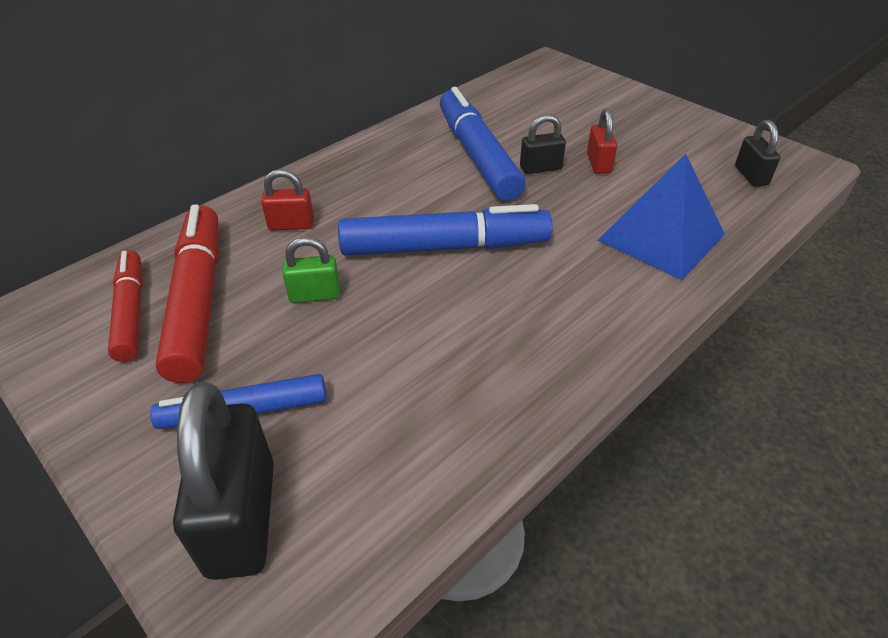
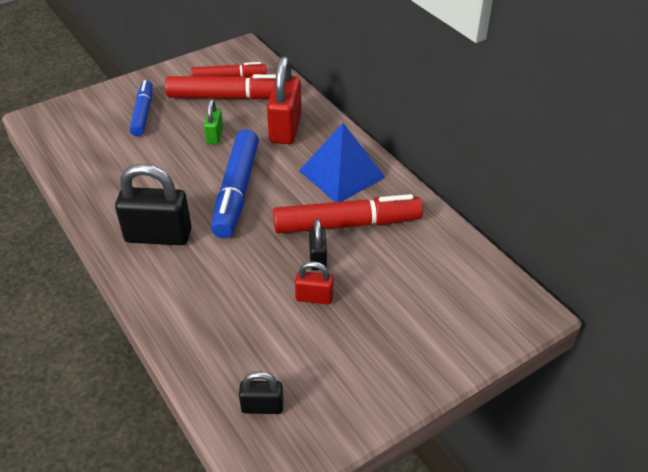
camera: 100 degrees right, 0 degrees up
(242, 518) = (87, 114): black padlock -> black padlock (158, 236)
(291, 225) = (285, 128): red padlock -> red padlock, size x1.91
(477, 156) = (346, 224): blue marker -> red marker
(661, 237) = (202, 307): blue pyramid -> blue pyramid (342, 174)

